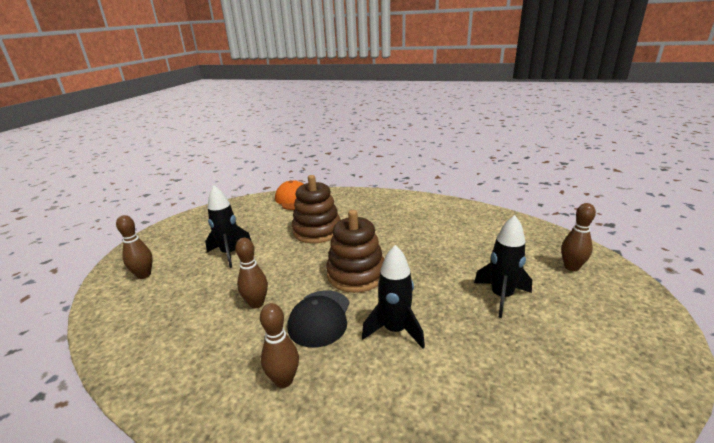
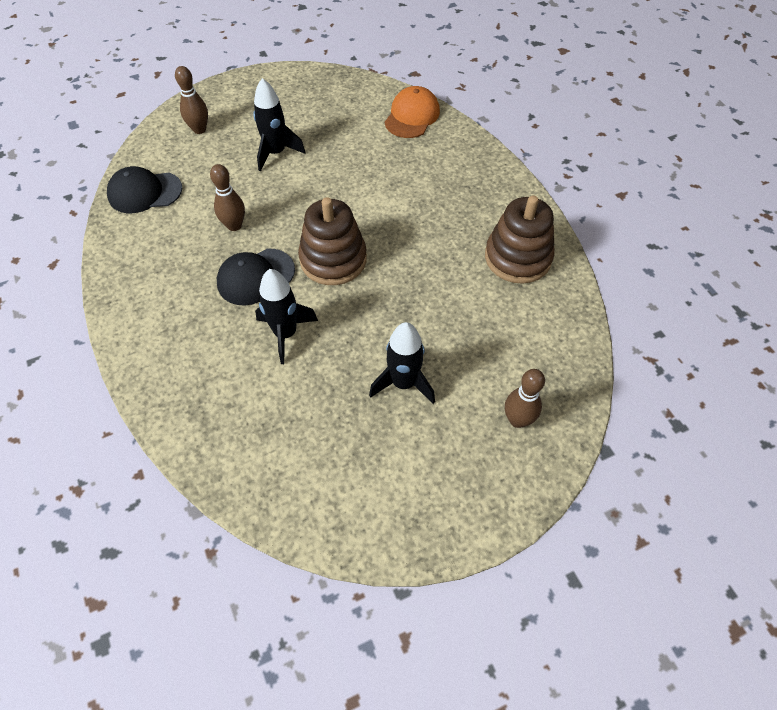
camera: 45 degrees right, 30 degrees up
(139, 336) = (145, 192): none -> black cap
(284, 380) = (179, 304): brown bowling pin -> none
(317, 231) = (373, 180): brown stacking toy -> brown stacking toy (518, 257)

